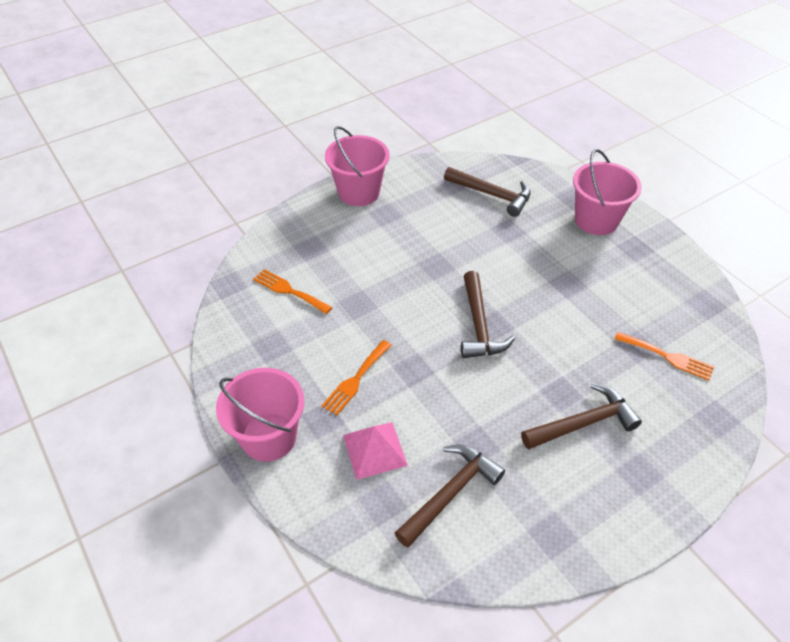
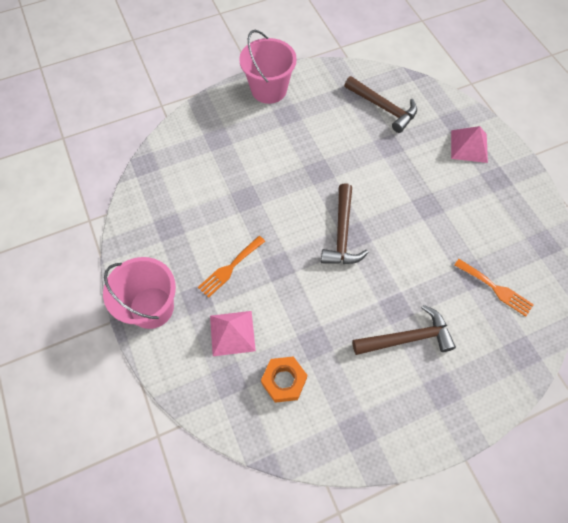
camera: 10 degrees right, 15 degrees up
(289, 291) = (192, 177): orange fork -> none
(450, 493) = (284, 381): brown hammer -> orange nut
(596, 220) = (469, 146): pink bucket -> pink pyramid

